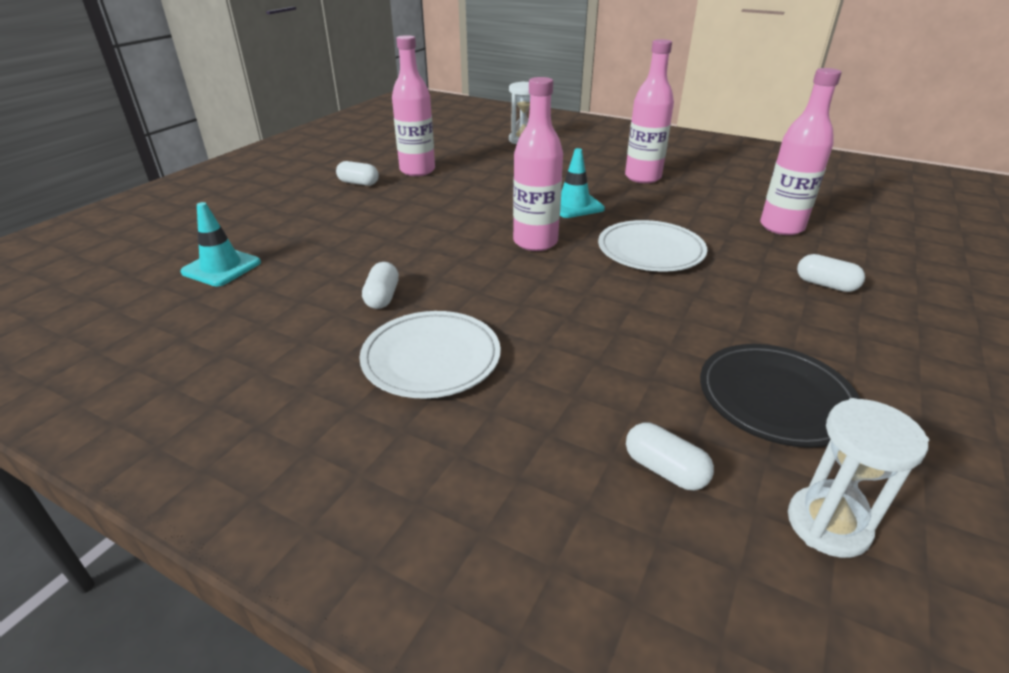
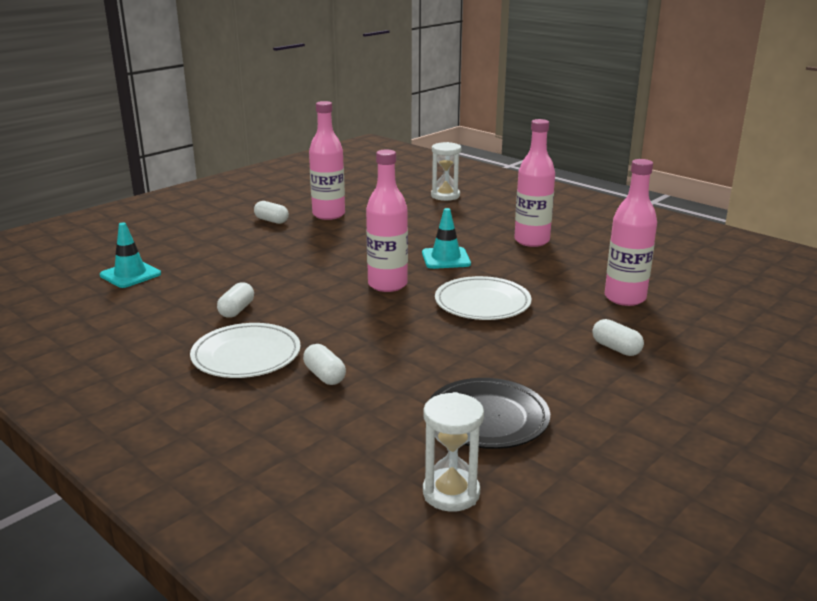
camera: 15 degrees right, 10 degrees down
(664, 470) = (362, 445): white capsule -> white capsule (324, 375)

